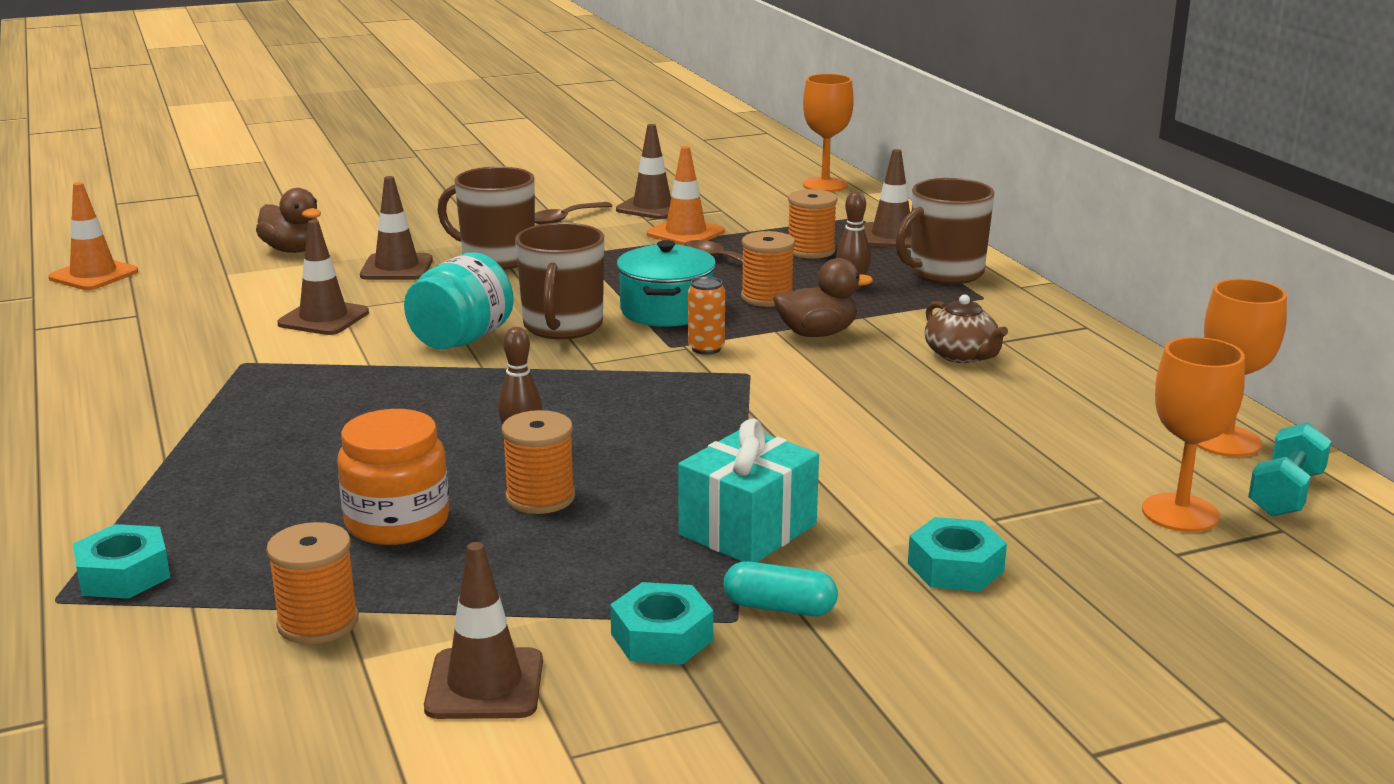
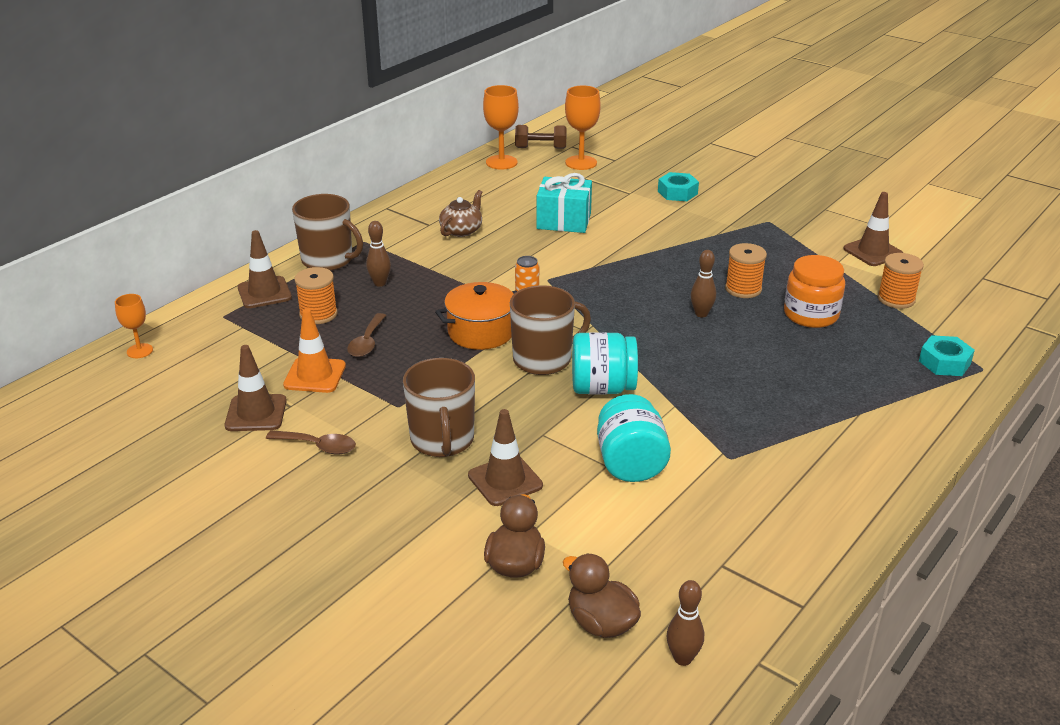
camera: 120 degrees left, 10 degrees up
(94, 275) = (682, 658): orange traffic cone -> brown bowling pin
(323, 318) = (630, 463): brown traffic cone -> turquoise jar
(662, 637) = (799, 230): turquoise nut -> none
(666, 311) = (481, 332): turquoise pot -> orange pot
(748, 529) = (704, 236): turquoise gift -> turquoise gift (564, 221)
(767, 297) = (425, 305): orange spool -> none
(779, 607) = (749, 216): turquoise capsule -> none
(817, 334) = (470, 275): brown duck -> brown duck (601, 623)
(825, 185) = (139, 351): orange goblet -> orange goblet, size x0.61
(1285, 494) = (540, 148): turquoise dumbbell -> brown dumbbell

